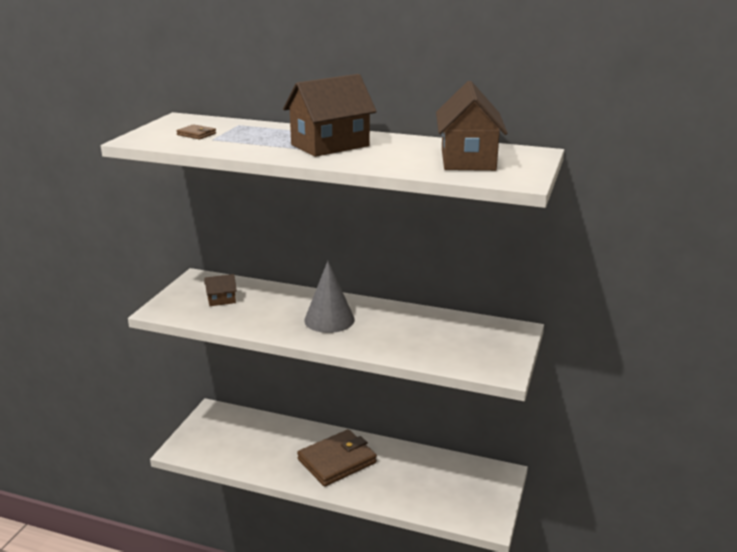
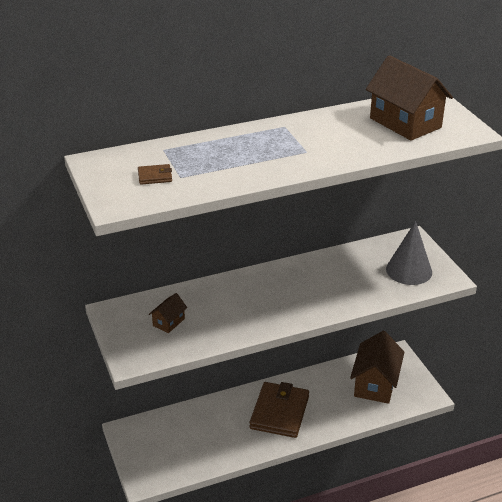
camera: 40 degrees left, 10 degrees up
(329, 320) = (280, 296): grey cone -> grey cone (409, 270)
(330, 145) = (287, 146): brown house -> brown house (375, 384)

